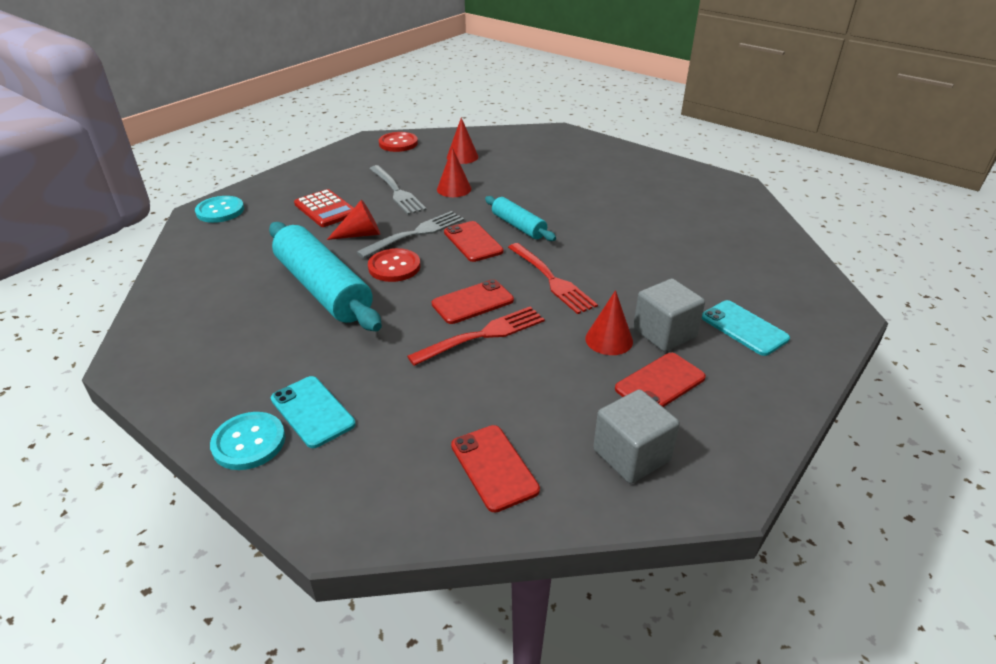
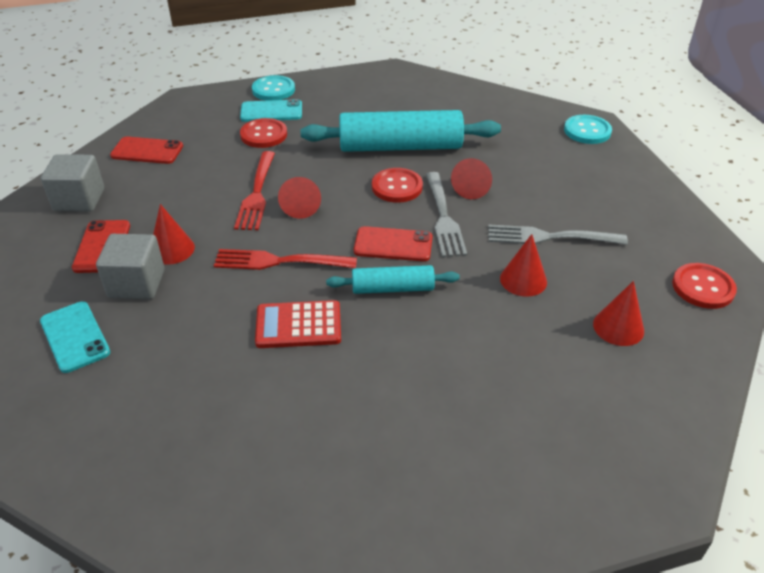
camera: 125 degrees right, 5 degrees up
(326, 209) = (543, 183): red calculator -> red calculator (298, 325)
(373, 388) = (264, 135): none -> red button
(472, 302) = (301, 205): red phone -> red cone
(744, 328) = (75, 337): turquoise phone -> turquoise phone turned 60 degrees clockwise

